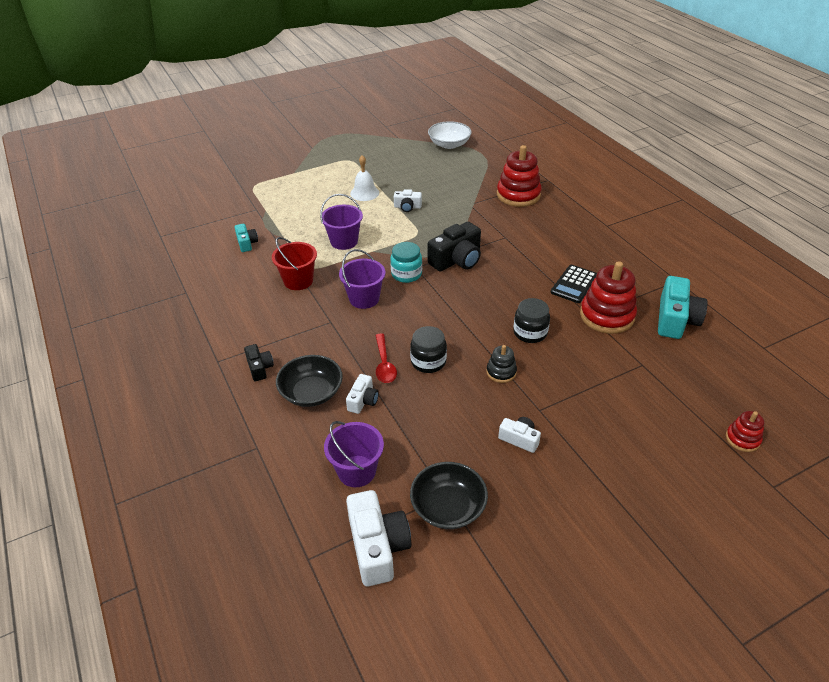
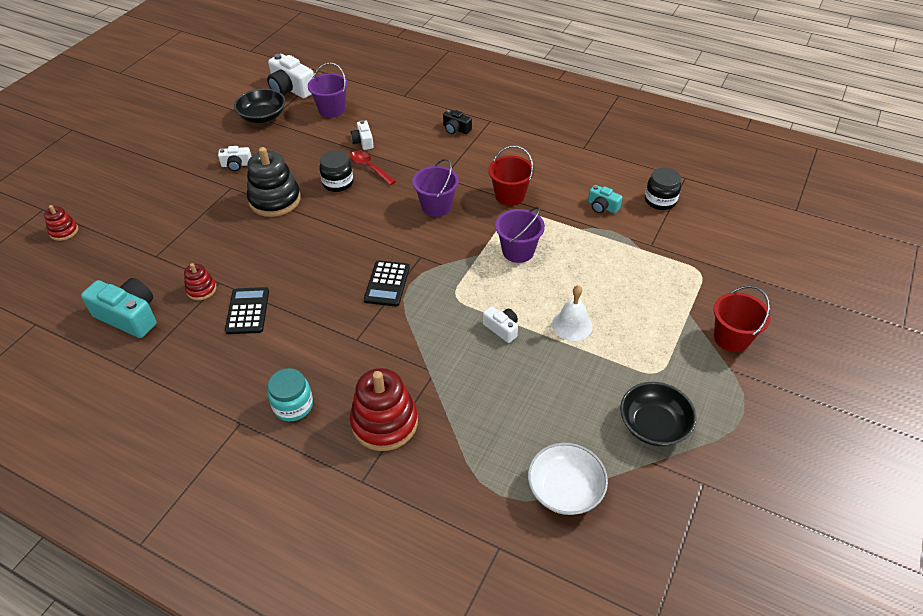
camera: 145 degrees right, 5 degrees up
(290, 157) = (731, 338): none -> red bucket
(311, 392) = (403, 131): black bowl -> black bowl (653, 425)
(406, 274) = (422, 245): turquoise jar -> turquoise jar (293, 406)
(407, 207) = (502, 328): white camera -> white camera turned 75 degrees clockwise
(457, 260) = (387, 284): black camera -> black calculator
(501, 372) = (275, 200): black stacking toy -> black stacking toy, size x1.95
(530, 333) = (268, 241): black jar -> black jar (660, 201)
(607, 316) = (201, 289): red stacking toy -> red stacking toy, size x0.51
(675, 319) = (129, 316): turquoise camera -> turquoise camera turned 135 degrees clockwise

